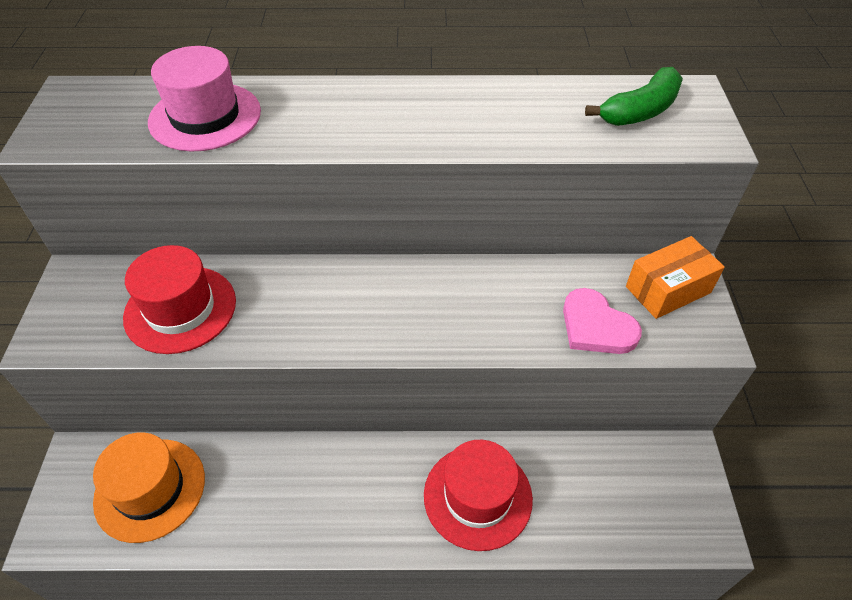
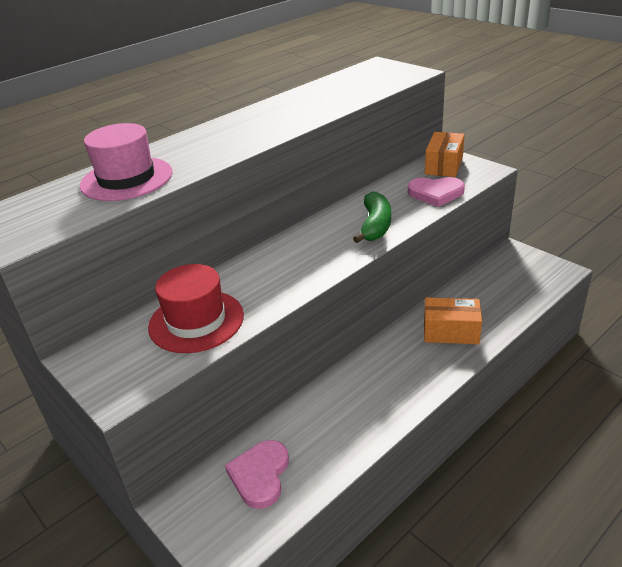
camera: 40 degrees left, 15 degrees down
(150, 489) = (260, 475): orange hat -> pink heart
(477, 496) = (451, 332): red hat -> orange box
(640, 111) = (367, 78): green banana -> green banana (375, 225)

